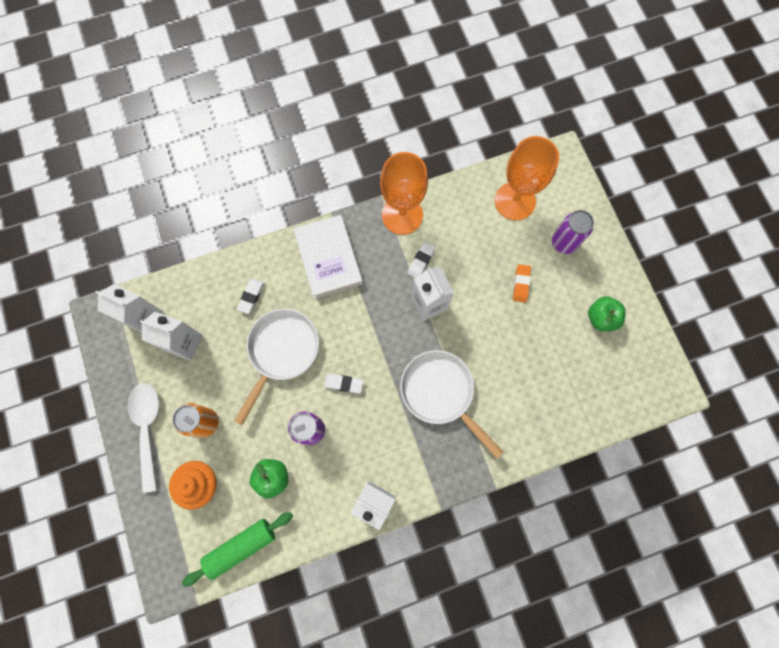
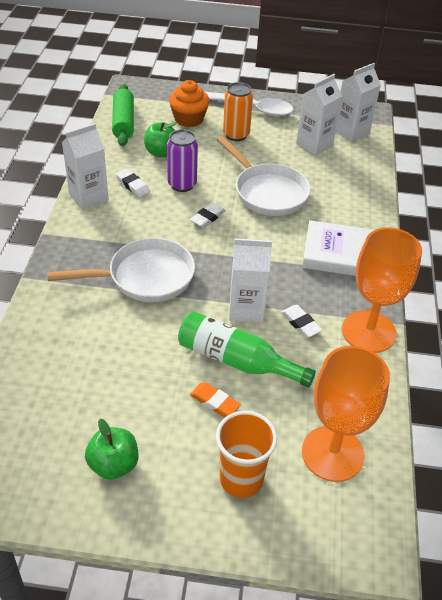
camera: 115 degrees right, 30 degrees down
(251, 297) = (335, 192): white eraser -> white eraser (132, 185)
(479, 287) = (236, 360): none -> green bottle
(564, 242) = (241, 479): purple can -> orange cup

